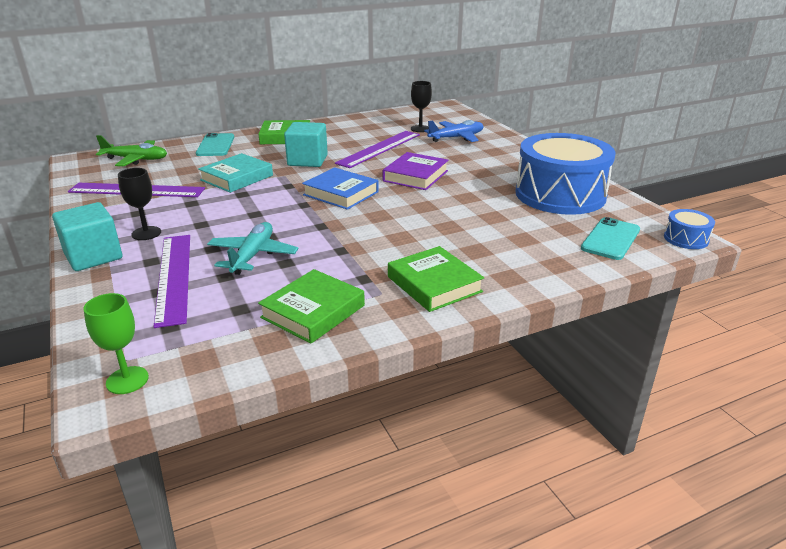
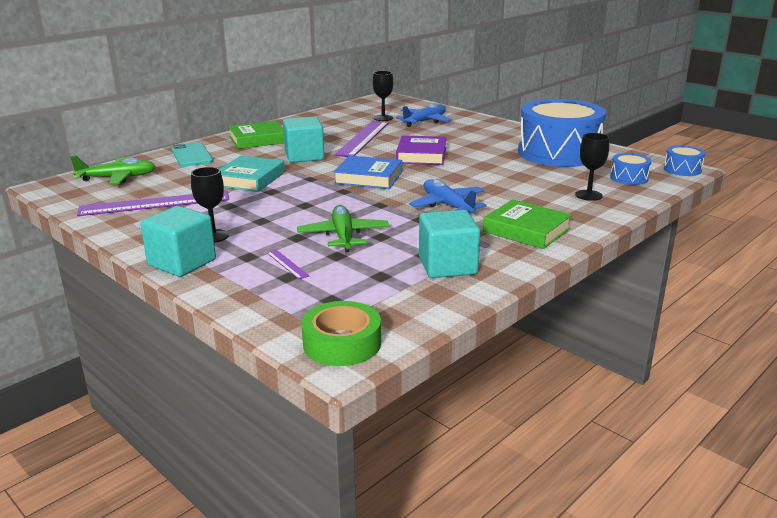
camera: 20 degrees left, 5 degrees down
(127, 380) = (342, 343): green goblet -> green tape
(173, 277) = (287, 264): purple ruler -> purple ruler, size x0.41
(253, 255) = (343, 236): turquoise plane -> green plane
(313, 311) = (447, 266): green book -> turquoise cube
(384, 239) = (447, 205): none -> blue plane
(543, 253) = (588, 195): none -> black goblet
(610, 239) = (629, 178): turquoise phone -> blue drum

